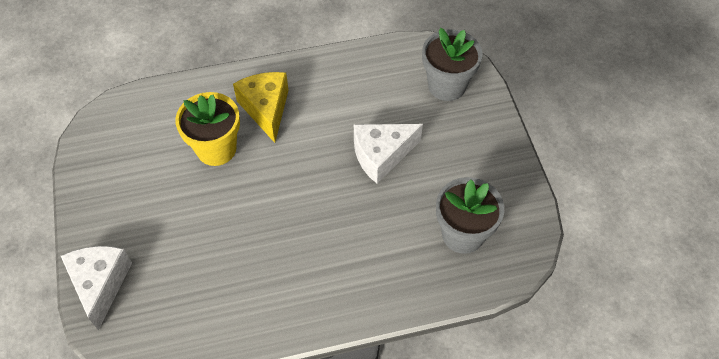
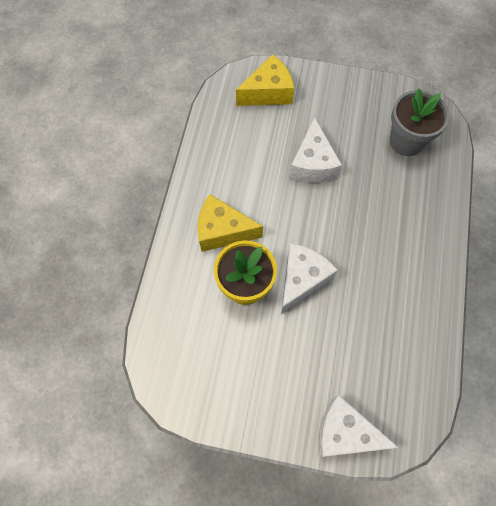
camera: 65 degrees left, 10 degrees up
(244, 192) = (301, 280): none -> white cheese
(447, 86) = (268, 92): grey flower pot -> yellow cheese

